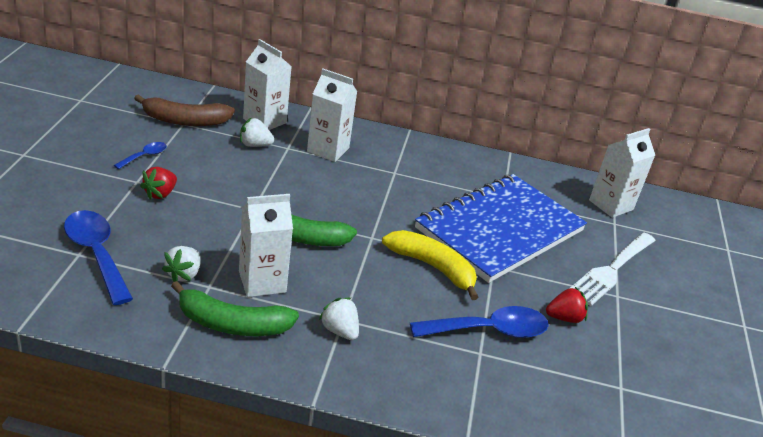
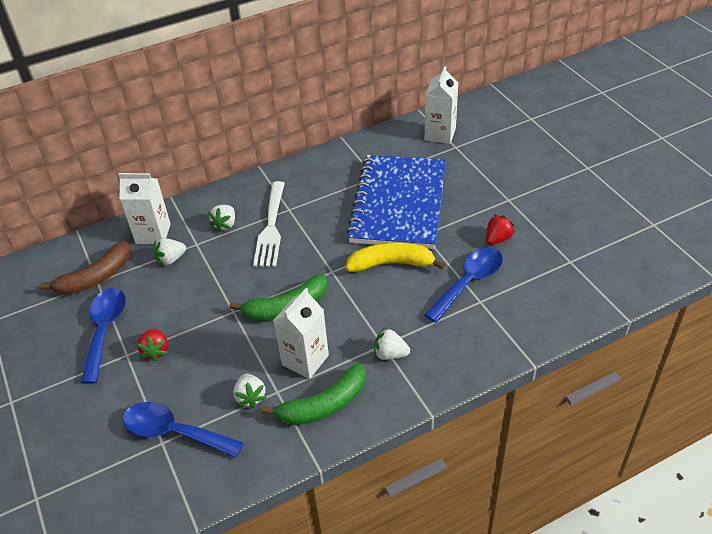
camera: 30 degrees left, 10 degrees up
(145, 156) = (105, 330): blue spoon -> blue spoon, size x1.99
(328, 150) = (225, 224): white carton -> white strawberry
(611, 270) = (488, 184): white fork -> white fork (271, 228)

